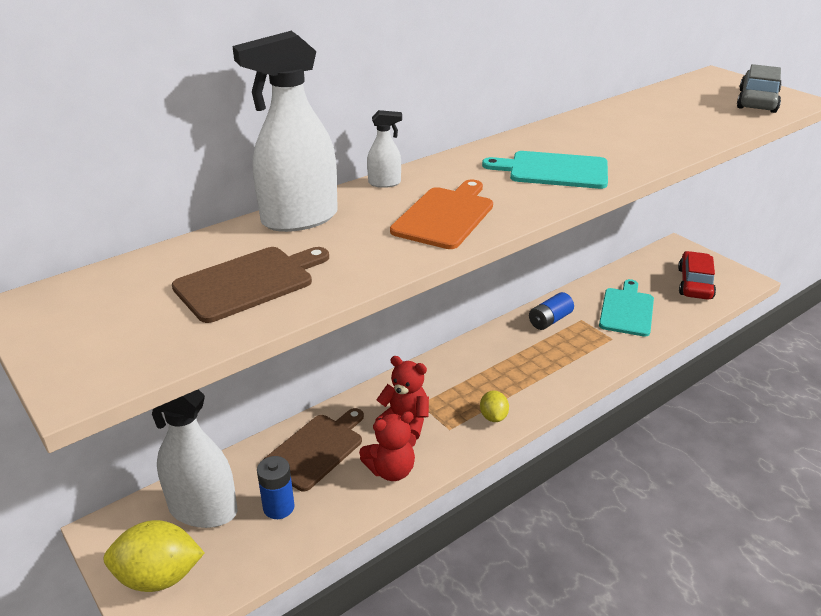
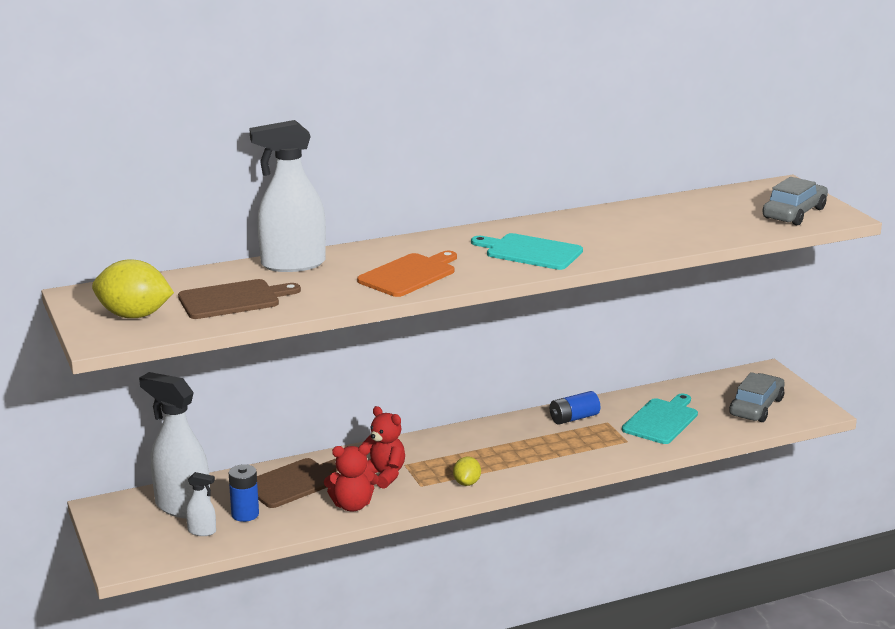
camera: 15 degrees right, 10 degrees down
(159, 577) = (134, 540): yellow lemon -> yellow lemon (134, 316)
(385, 183) = (378, 246): white spray bottle -> white spray bottle (202, 531)
(695, 283) = (756, 407): red car -> grey car

